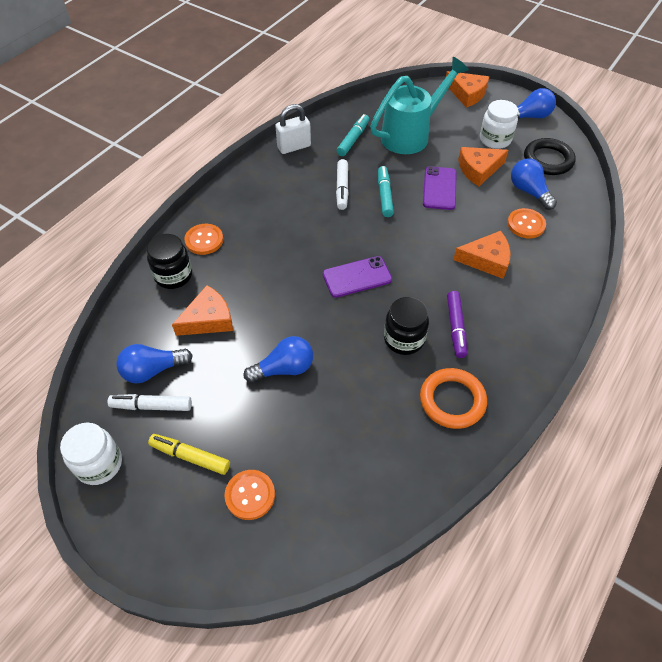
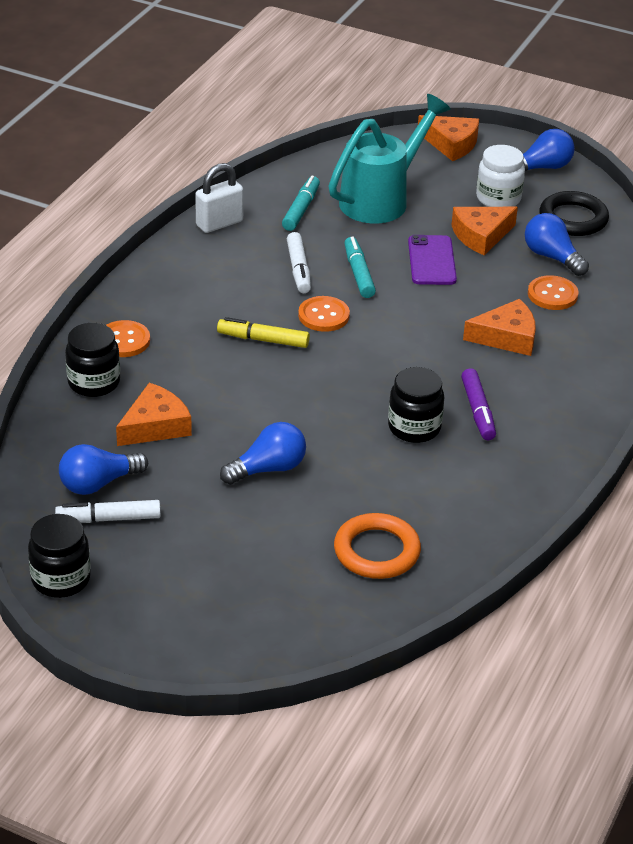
camera: 10 degrees left, 15 degrees down
(99, 464) = (61, 579): white jar -> black jar
(190, 457) = (173, 563): yellow marker -> yellow marker (263, 340)
(250, 495) = (257, 591): orange button -> orange button (323, 316)
(357, 277) = (340, 367): purple phone -> none
(452, 400) = (485, 484): orange ring -> orange ring (376, 551)

